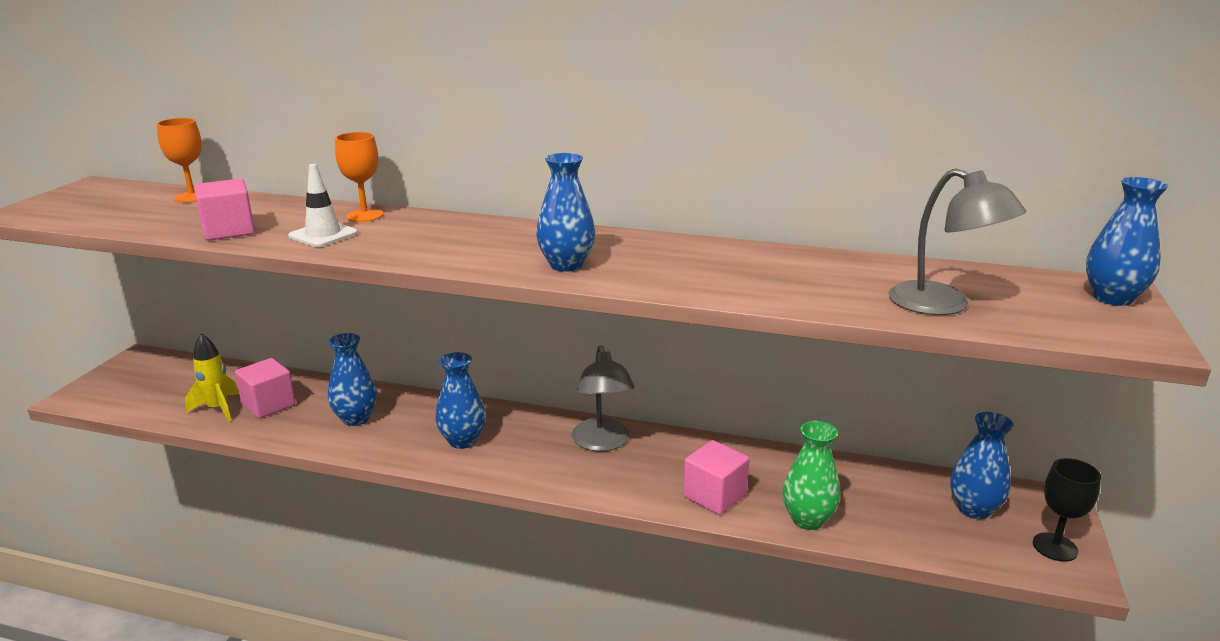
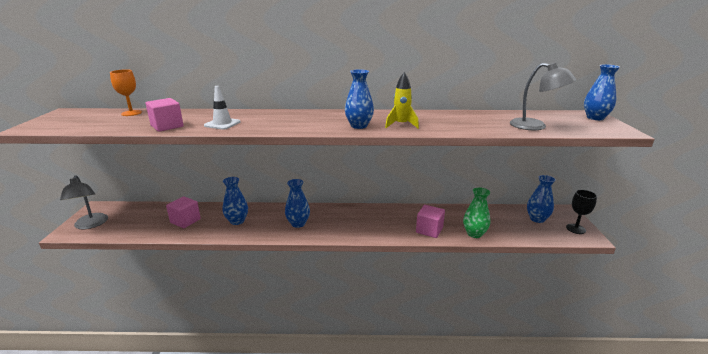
camera: 15 degrees left, 0 degrees up
(218, 409) = (157, 227): yellow rocket -> yellow rocket (401, 125)
(364, 216) = (237, 114): orange goblet -> none
(602, 443) = (366, 215): grey lamp -> grey lamp (90, 225)

